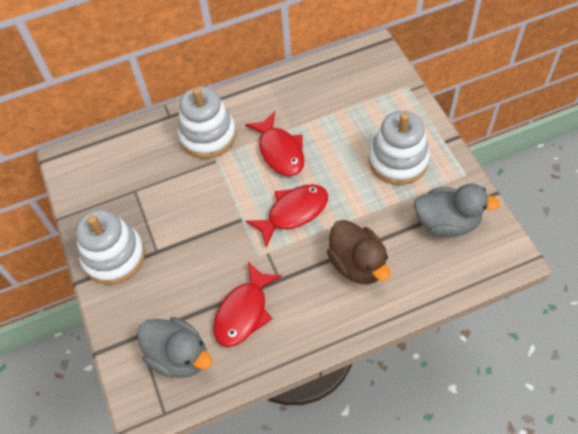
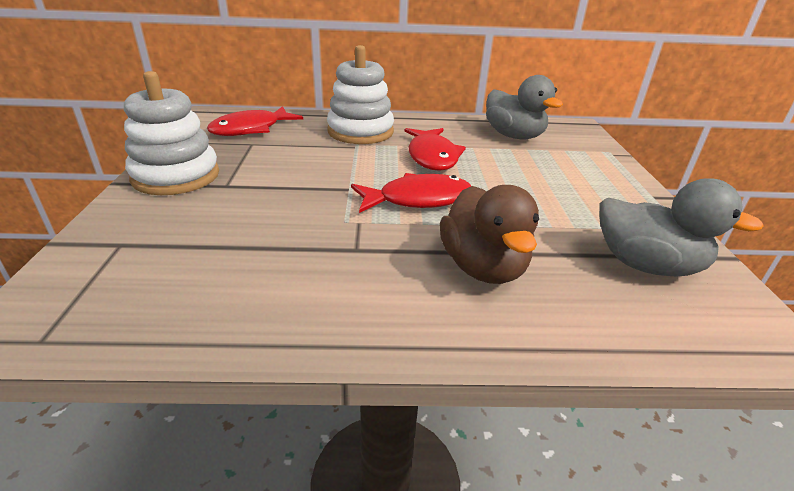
camera: 15 degrees right, 25 degrees down
(179, 356) = (143, 280): grey duck -> grey duck (514, 136)
(244, 312) = (279, 265): red fish -> red fish (251, 129)
(398, 160) = (581, 195): white stacking toy -> none

